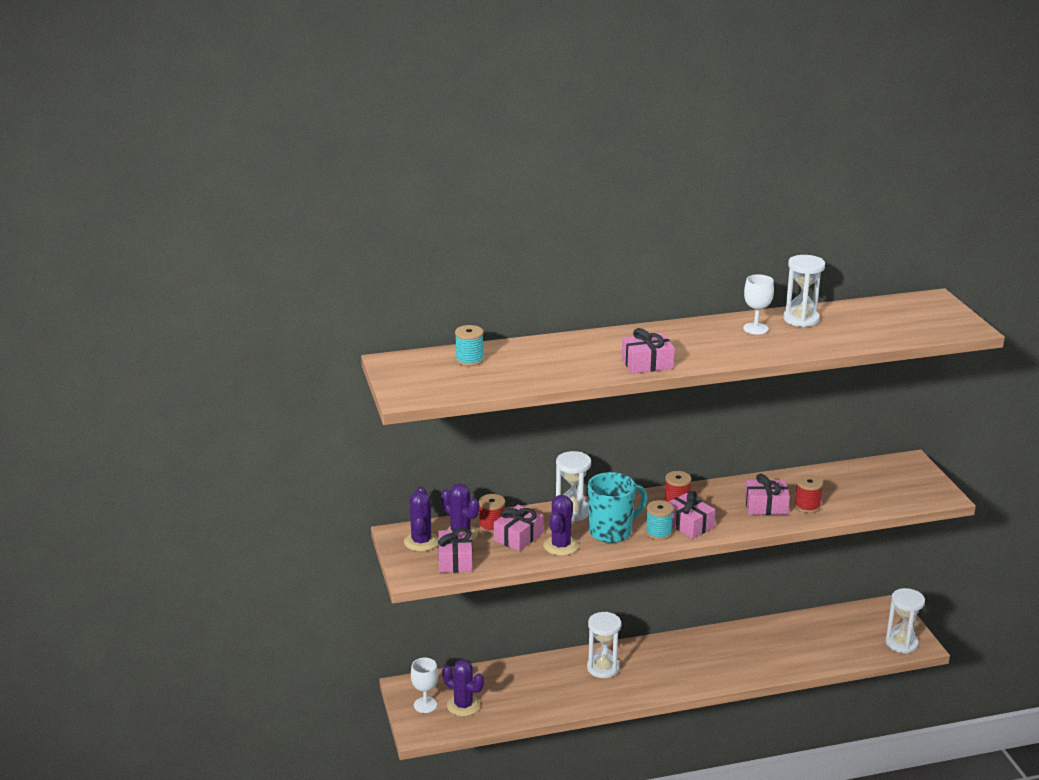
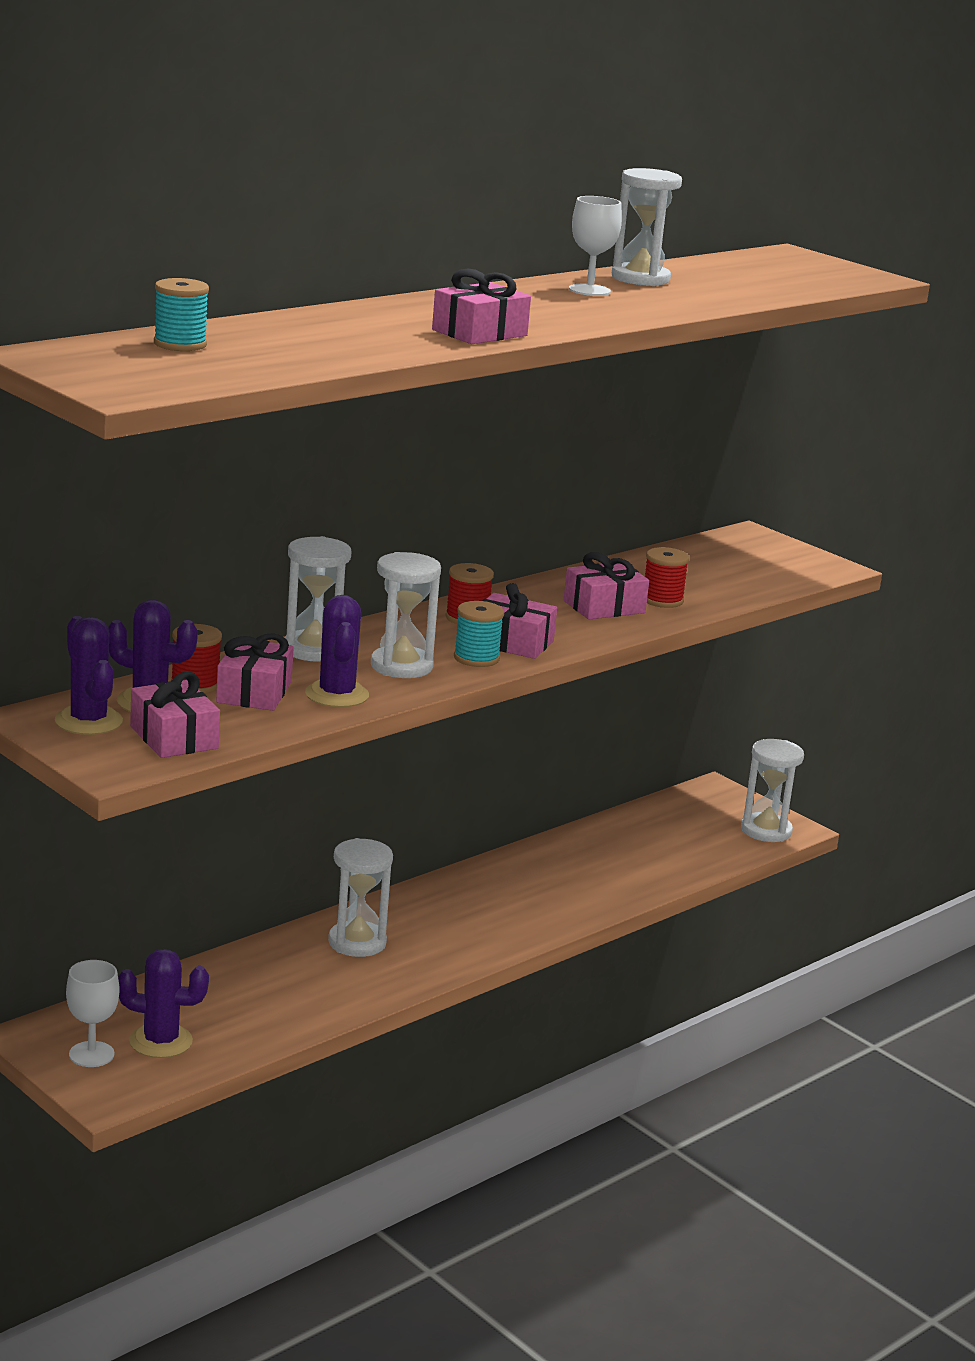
camera: 30 degrees left, 5 degrees down
(611, 532) = (401, 666): turquoise mug -> white hourglass

